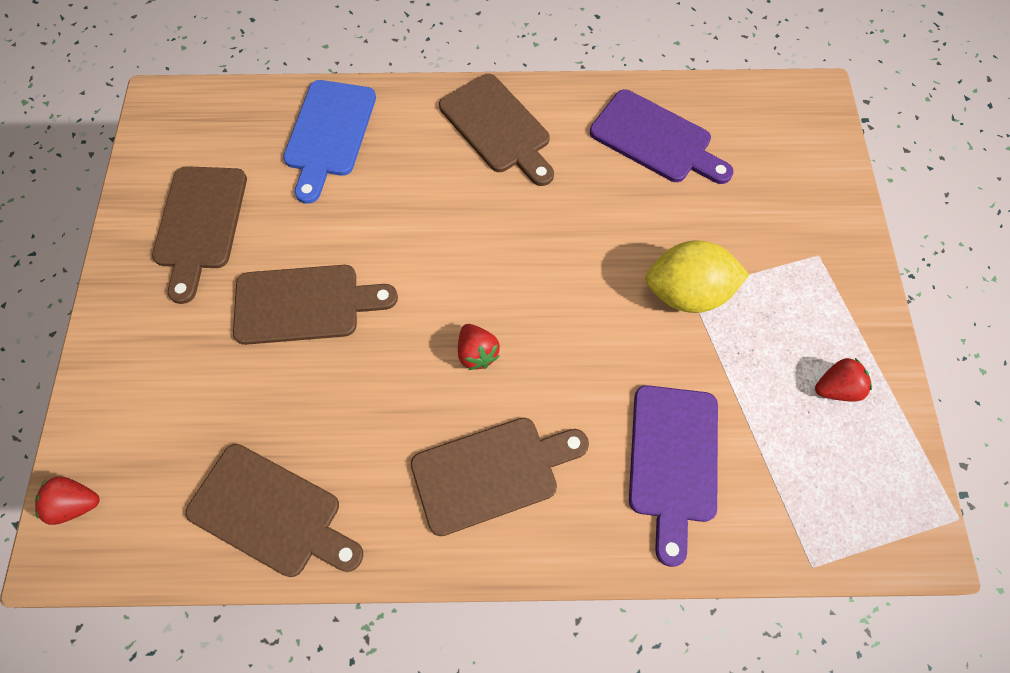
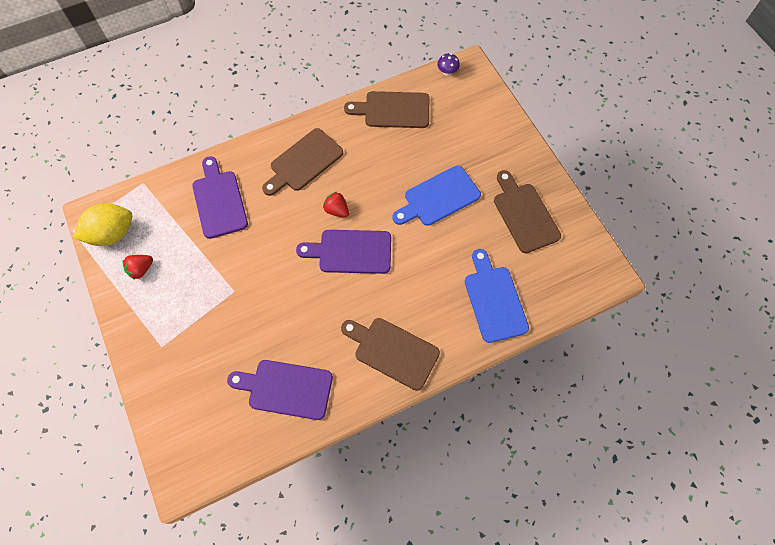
camera: 155 degrees right, 0 degrees up
(76, 503) = (477, 82): red strawberry -> none
(111, 556) = (447, 72): none -> purple mushroom
(304, 304) = (439, 198): brown cutting board -> blue cutting board
(488, 276) = (351, 252): none -> purple cutting board
(687, 292) = (235, 289): yellow lemon -> yellow lemon (112, 234)

